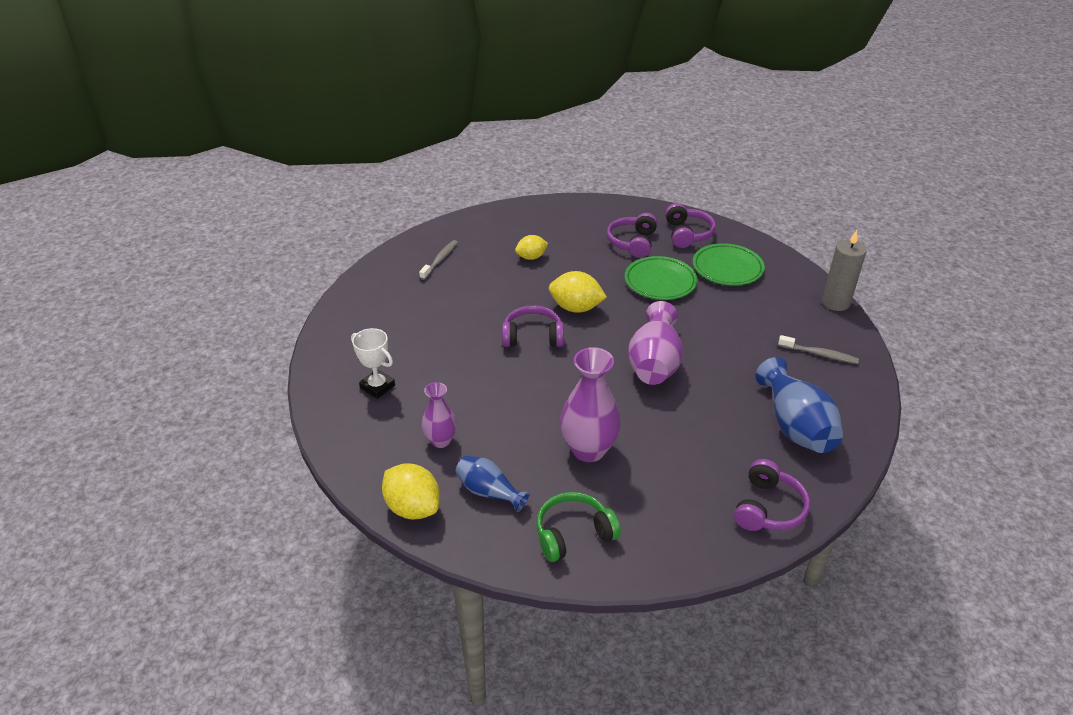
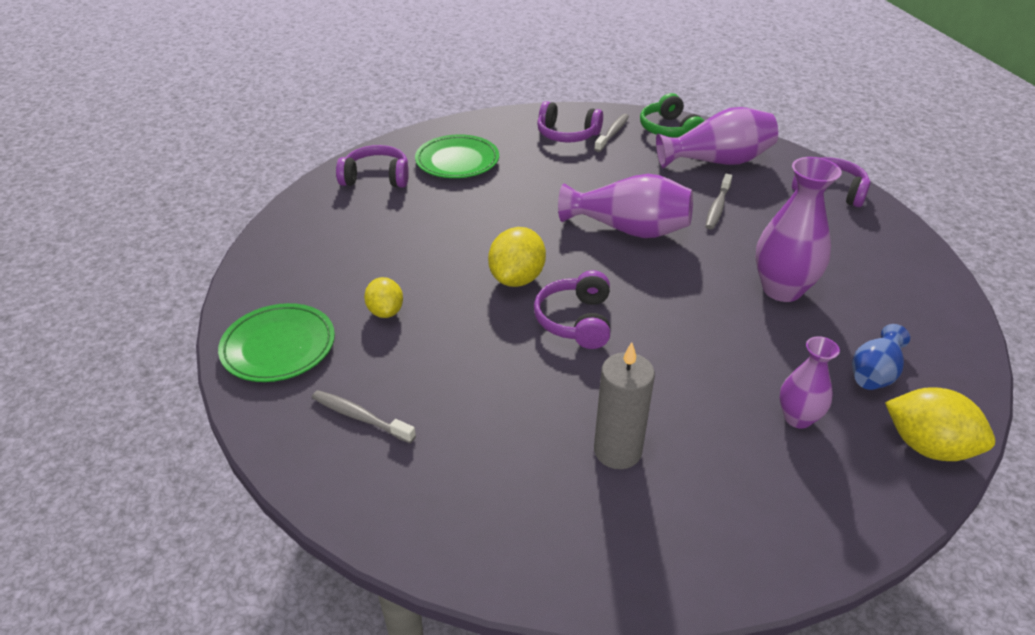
camera: 85 degrees left, 0 degrees up
(377, 387) = (695, 495): white trophy -> none
(413, 508) = (927, 446): yellow lemon -> yellow lemon turned 75 degrees clockwise
(573, 534) = (911, 310): green headphones -> green headphones (669, 130)
(632, 242) = (380, 219): purple headphones -> purple headphones (567, 134)
(660, 282) = (473, 208): green plate -> green plate (279, 347)
(707, 419) = (717, 207): none -> grey toothbrush
(795, 426) = (717, 161): blue vase -> purple vase
(835, 303) = (531, 112): grey candle -> grey candle (617, 451)

